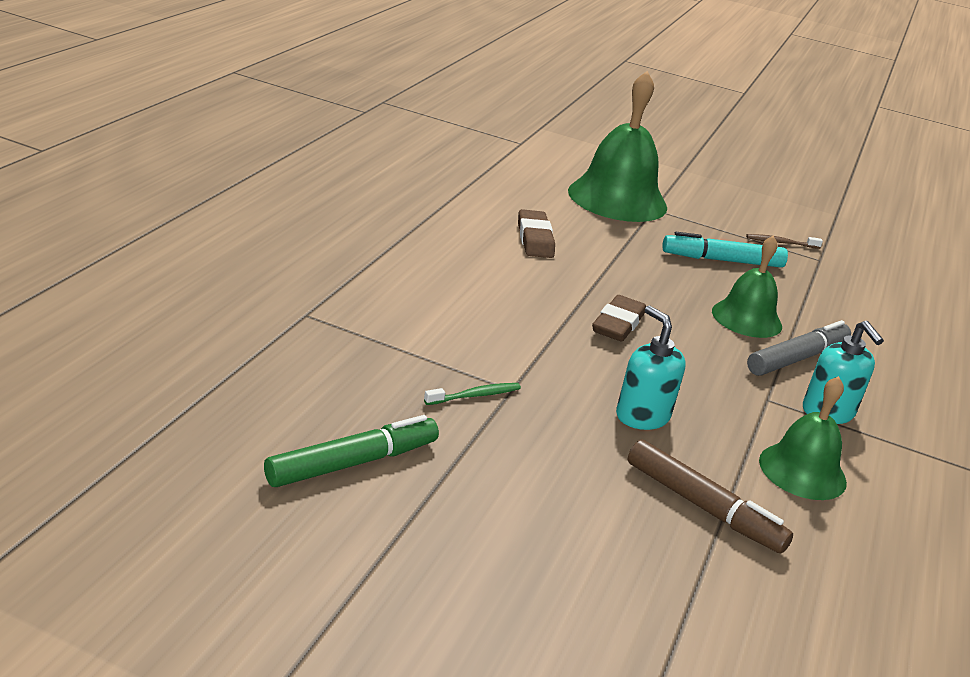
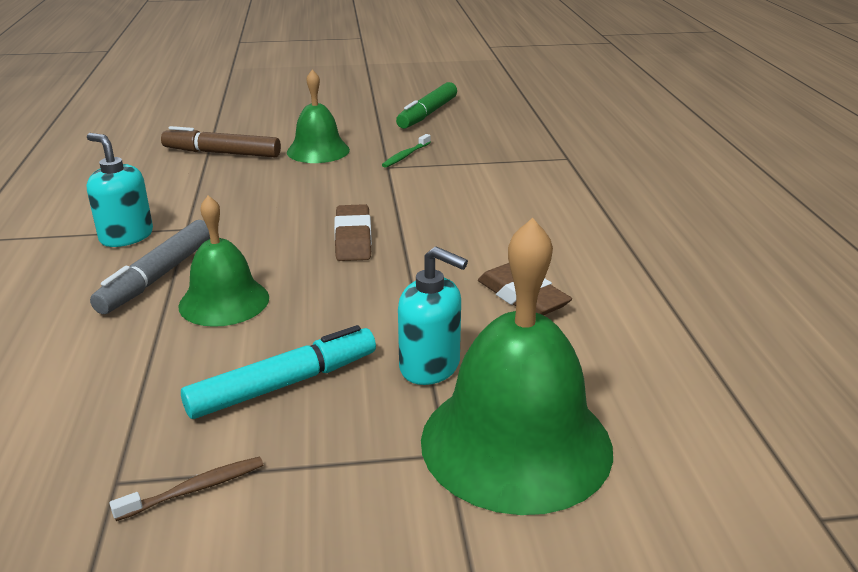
camera: 155 degrees right, 0 degrees up
(642, 416) = (286, 182): turquoise soap dispenser -> turquoise soap dispenser (430, 366)
(802, 471) = (152, 190): green bell -> green bell (318, 151)

